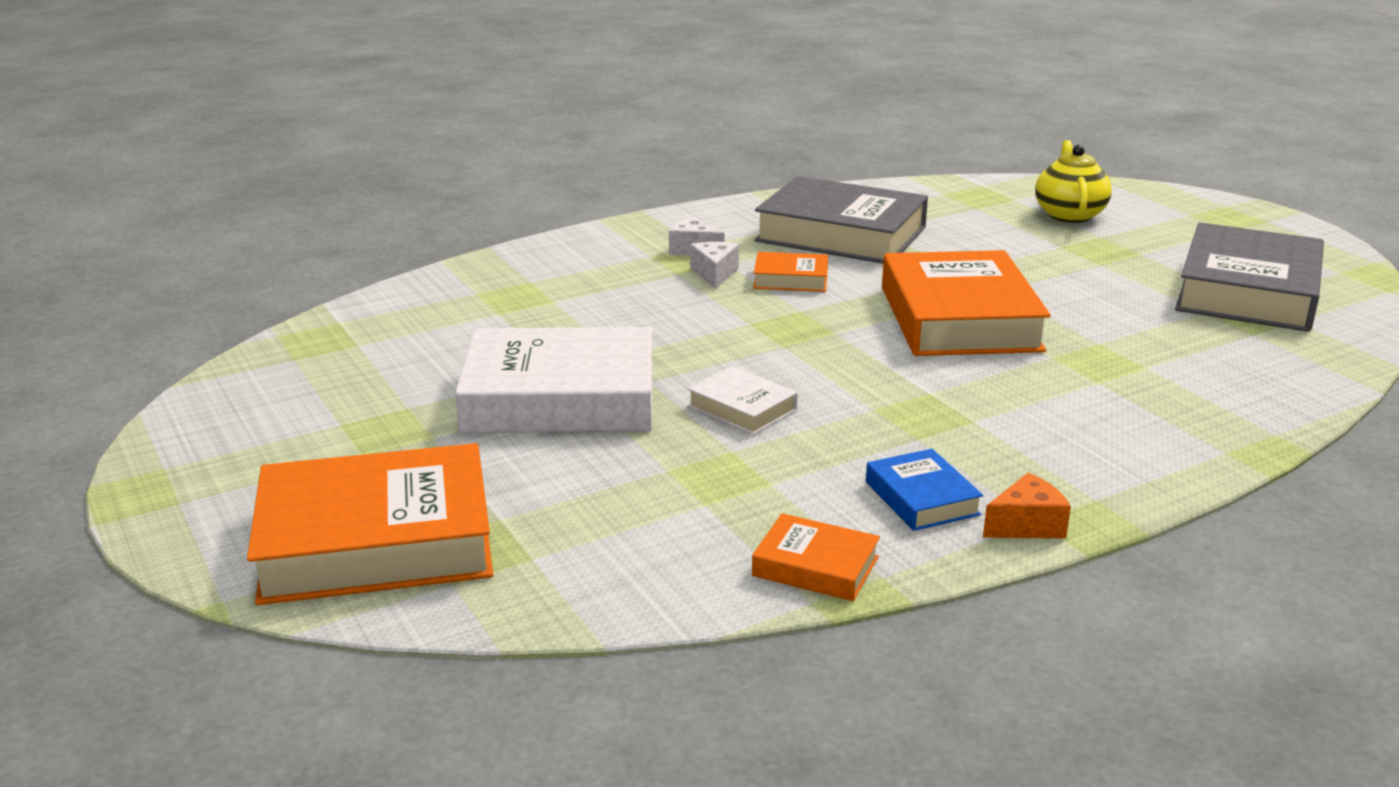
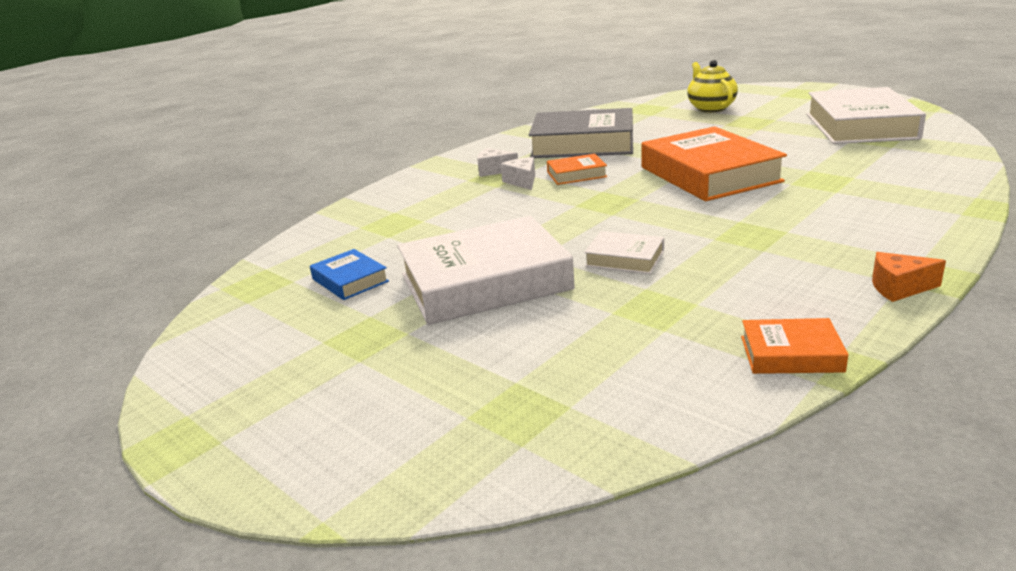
camera: 15 degrees left, 0 degrees up
(376, 541) = (427, 428): orange book -> none
(922, 498) = (810, 287): blue book -> blue book (350, 280)
(1026, 525) = (899, 288): orange cheese -> orange cheese turned 135 degrees counterclockwise
(1247, 291) = (860, 126): grey book -> white book

